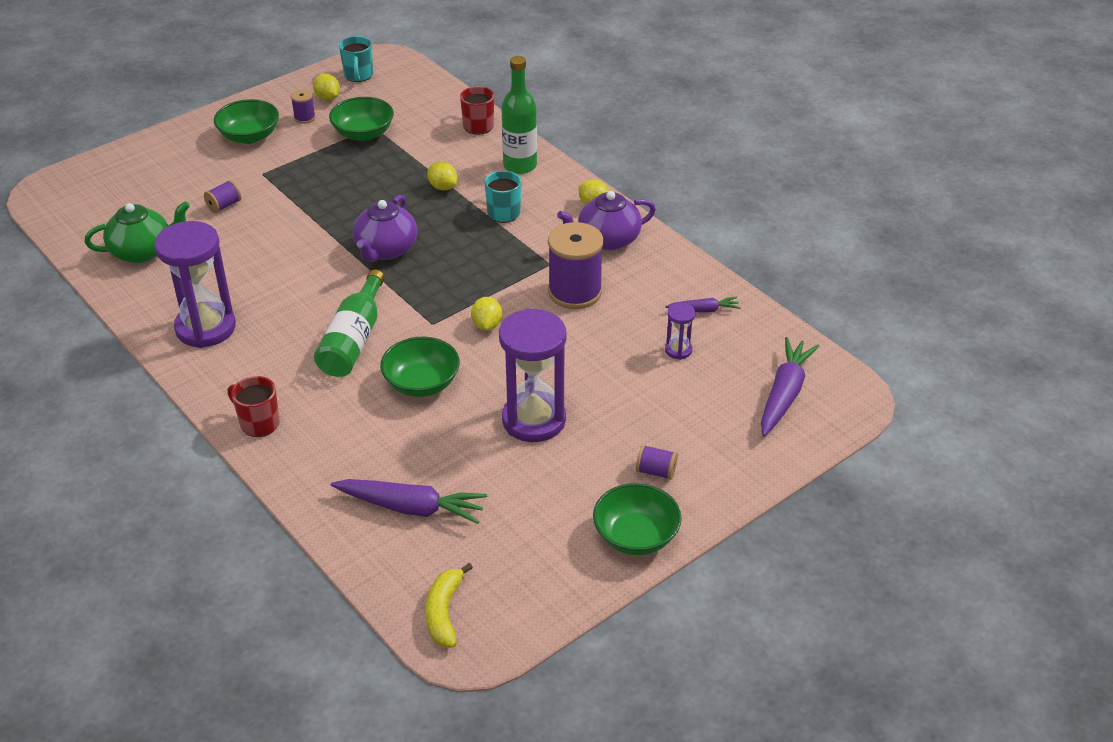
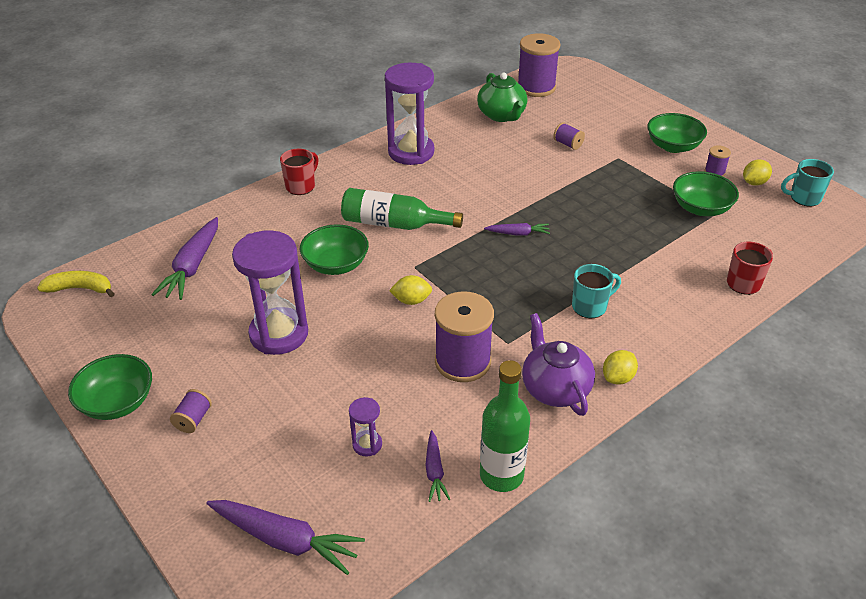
camera: 90 degrees right, 0 degrees up
(85, 221) = (536, 87): none -> purple spool
(386, 250) = (518, 233): purple teapot -> purple carrot
(443, 187) = (624, 263): yellow lemon -> none
(520, 166) = (678, 317): green bottle -> green bottle (501, 475)

